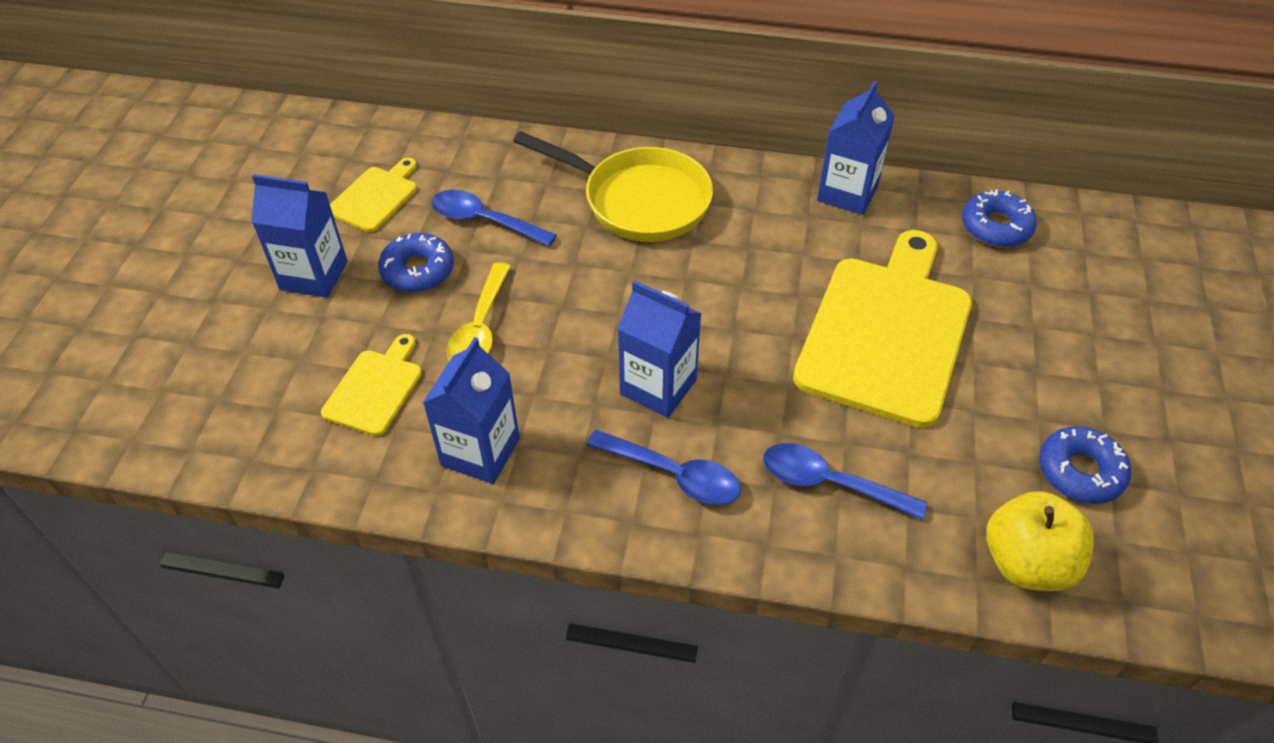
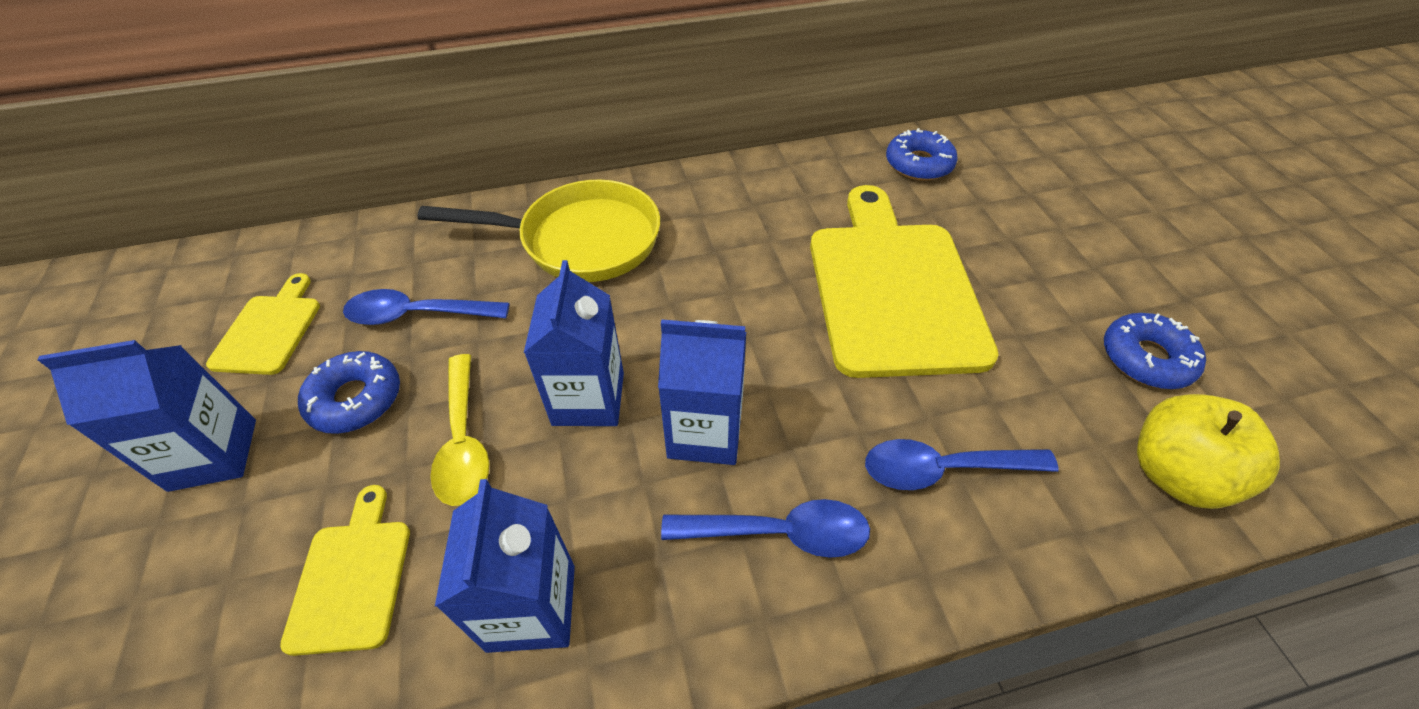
camera: 25 degrees left, 0 degrees up
(847, 193) = (776, 173): blue carton -> blue carton (588, 399)

